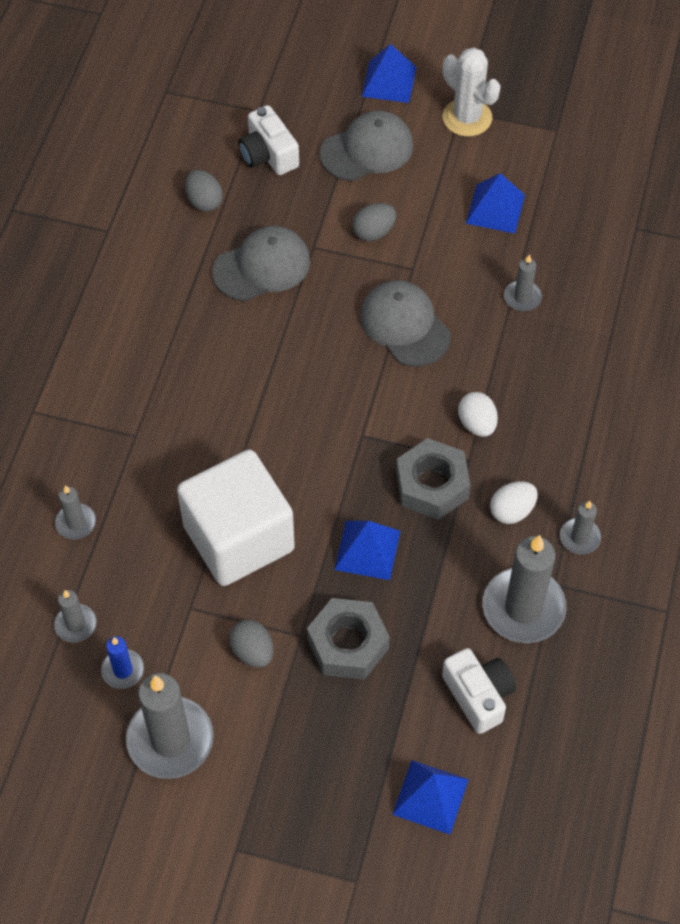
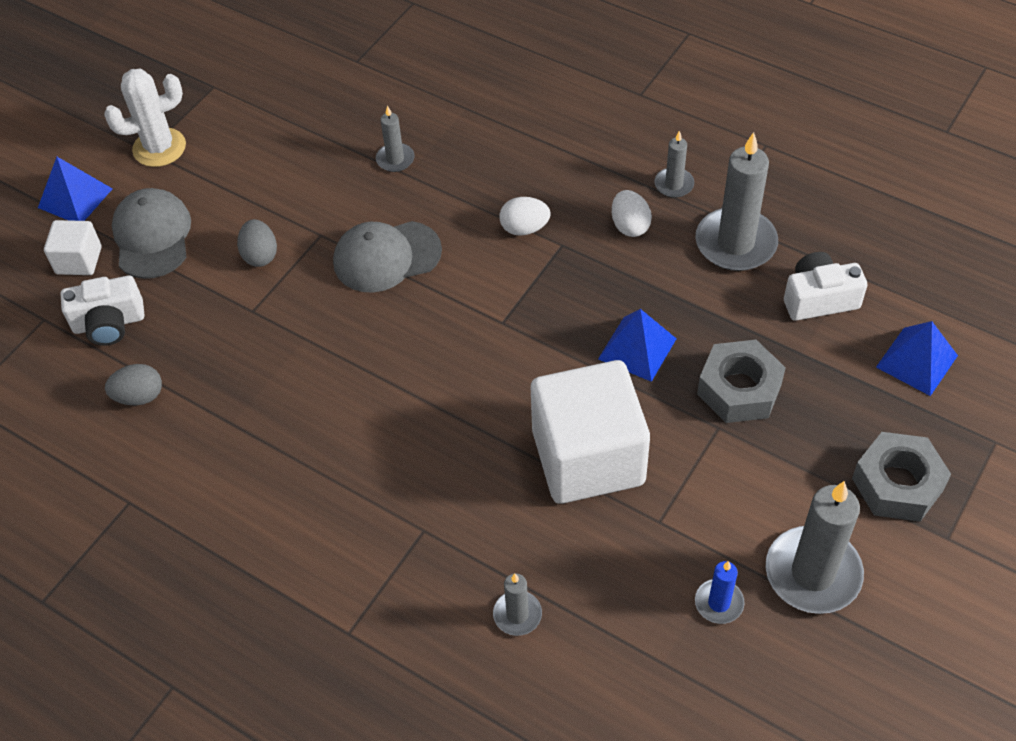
camera: 70 degrees left, 5 degrees down
(76, 624) = (649, 640): grey candle -> none
(252, 652) = (727, 474): grey egg -> none
(262, 266) = (255, 361): grey cap -> none
(324, 110) = (79, 260): none -> white cube
(432, 485) = (581, 279): grey nut -> grey nut (897, 484)
(495, 209) = (282, 153): blue pyramid -> none

